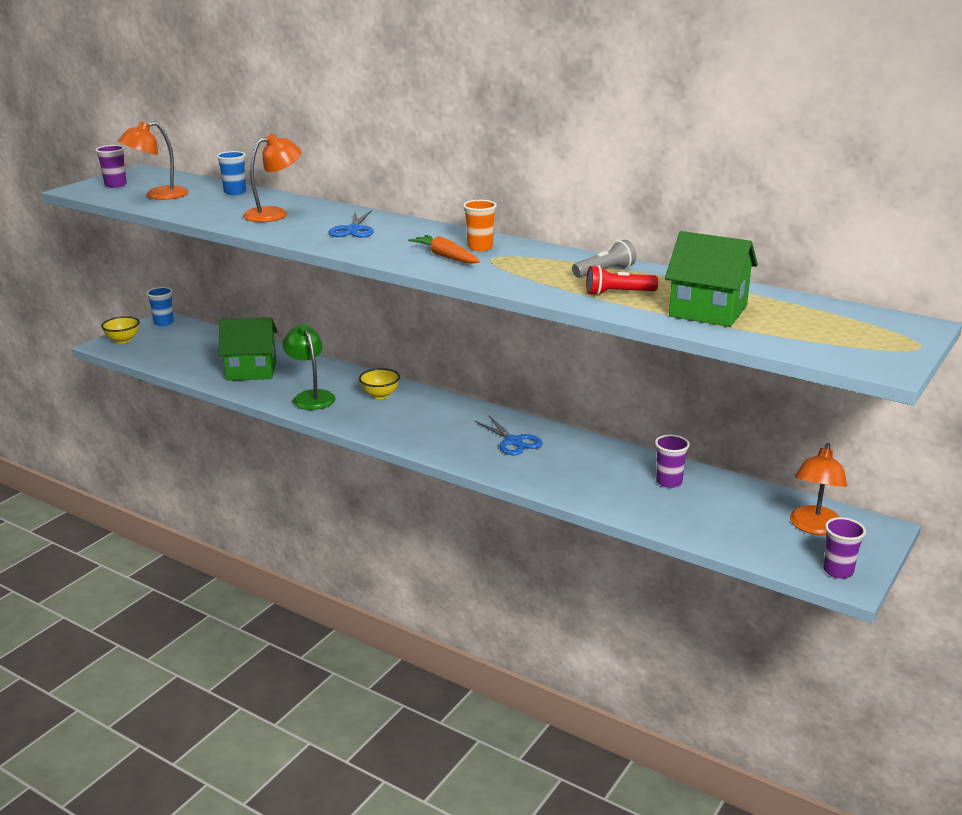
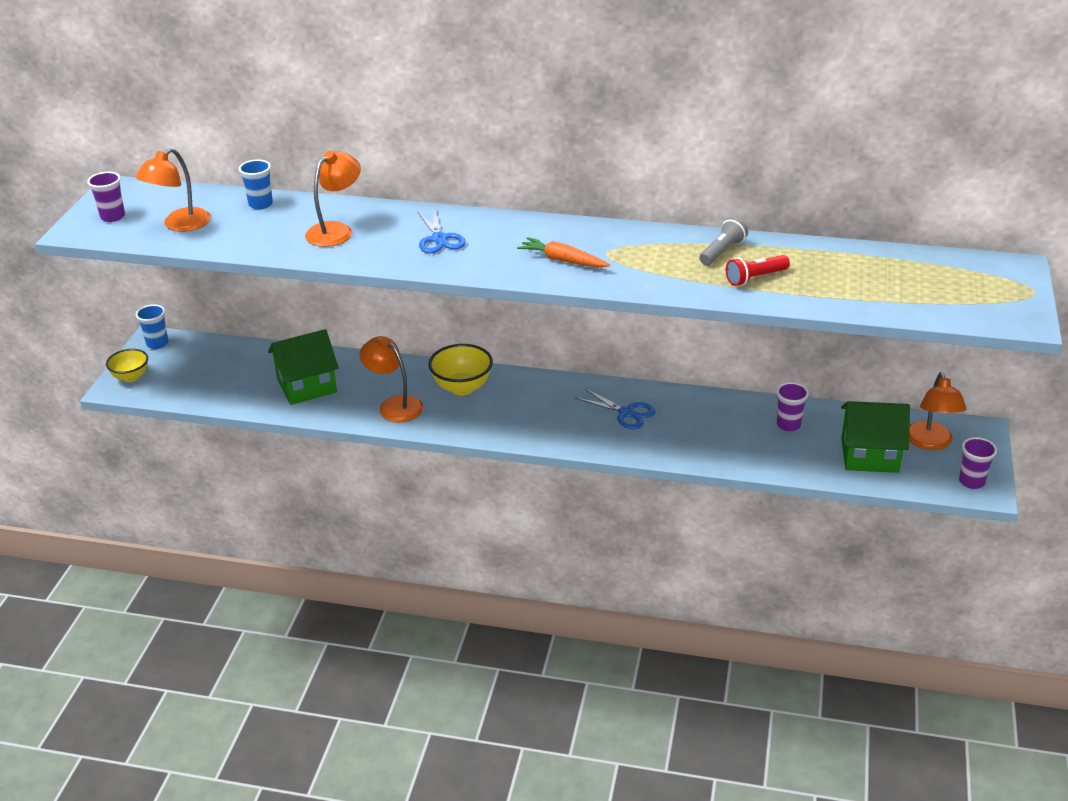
camera: 20 degrees left, 10 degrees up
(311, 397) = (394, 405): green lamp -> orange lamp
(380, 395) = (462, 387): yellow bowl -> yellow bowl, size x1.51
(480, 247) = (584, 241): orange cup -> none
(708, 311) = (846, 285): green house -> green house (869, 455)

